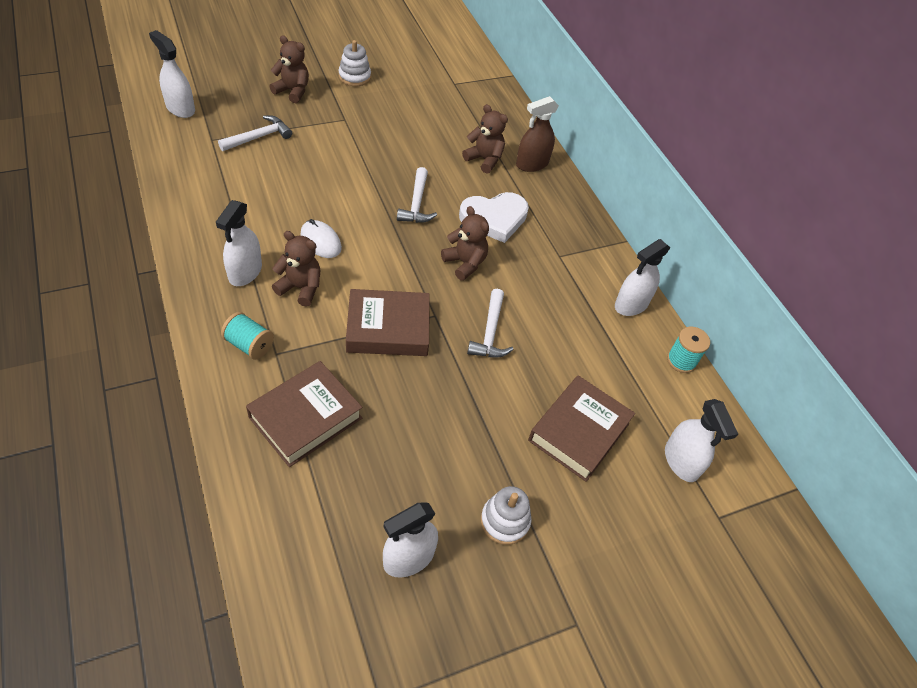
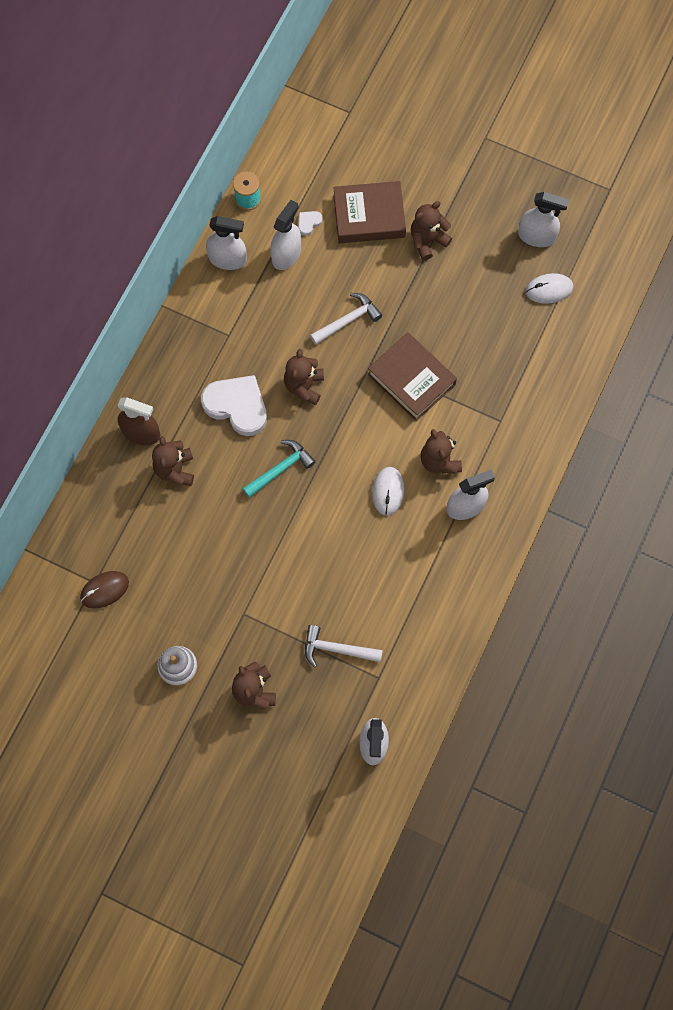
camera: 125 degrees left, 20 degrees up
(249, 345) = (511, 442): turquoise spool -> none
(305, 417) = (520, 361): brown book -> none
(341, 511) = (549, 289): none -> white mouse
(417, 203) = (280, 469): white hammer -> turquoise hammer
(444, 83) = (104, 590): none -> brown mouse
(505, 455) = (427, 241): none -> brown teddy bear
(505, 521) = (467, 210): white stacking toy -> none
(615, 382) = (309, 223): none -> white heart
(681, 461) = (331, 152): white spray bottle -> white spray bottle (286, 254)

